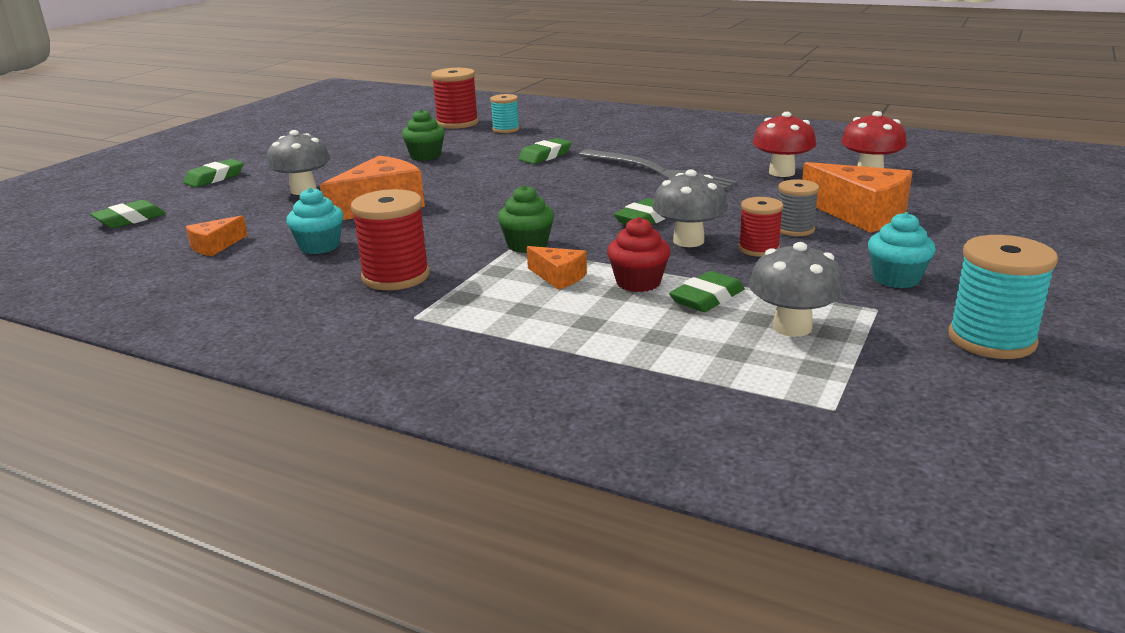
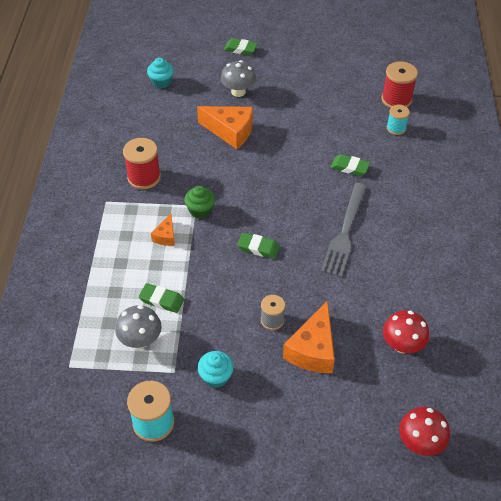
camera: 65 degrees right, 25 degrees up
(130, 219) = (172, 53): green eraser -> none
(215, 246) = (154, 100): orange cheese -> none
(319, 246) = (167, 135): turquoise cupcake -> turquoise cupcake (161, 82)
(425, 156) = (320, 114): green cupcake -> none
(638, 283) = (170, 268): red cupcake -> none
(688, 241) = (233, 275): grey mushroom -> none
(758, 249) = (234, 309): red spool -> none
(781, 172) = (377, 296): red mushroom -> red mushroom (420, 442)

